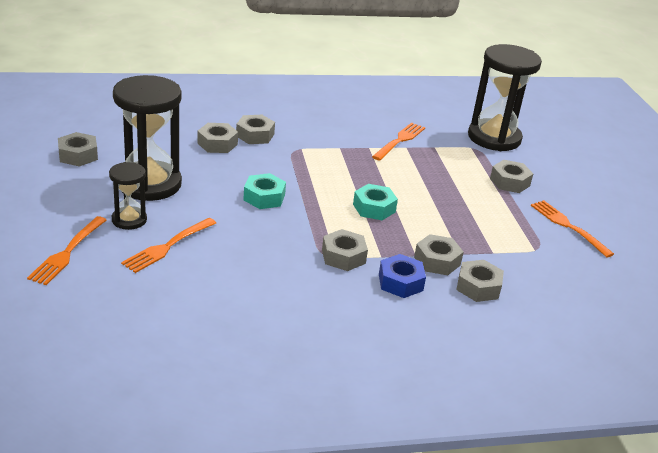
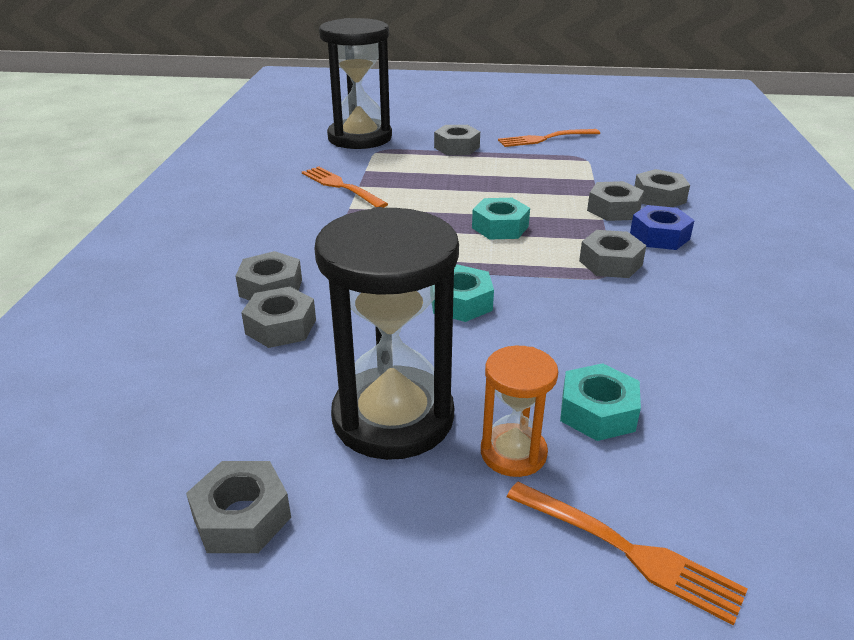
camera: 70 degrees left, 0 degrees up
(129, 220) = (513, 453): black hourglass -> orange hourglass
(168, 246) = (597, 412): orange fork -> turquoise nut

